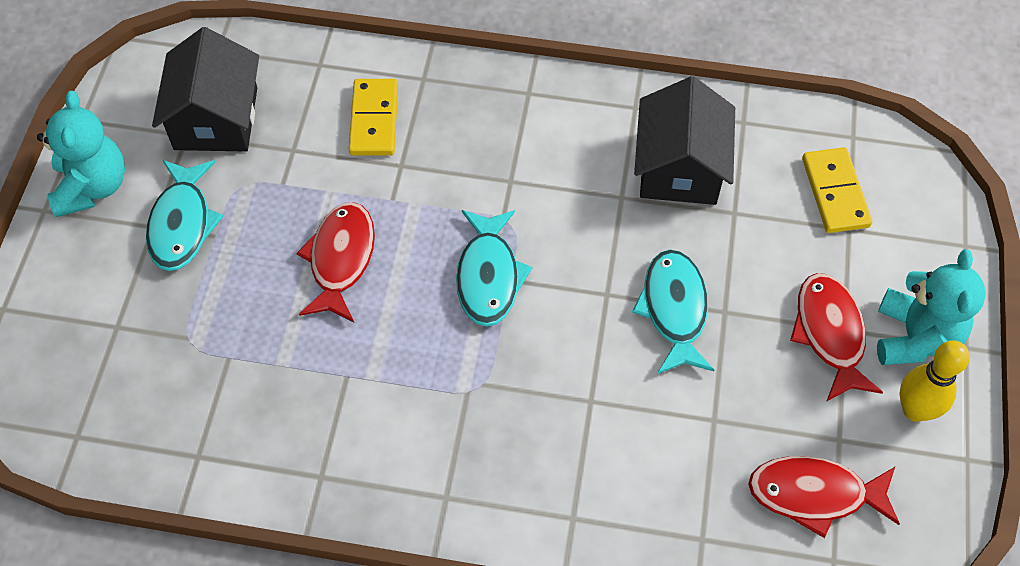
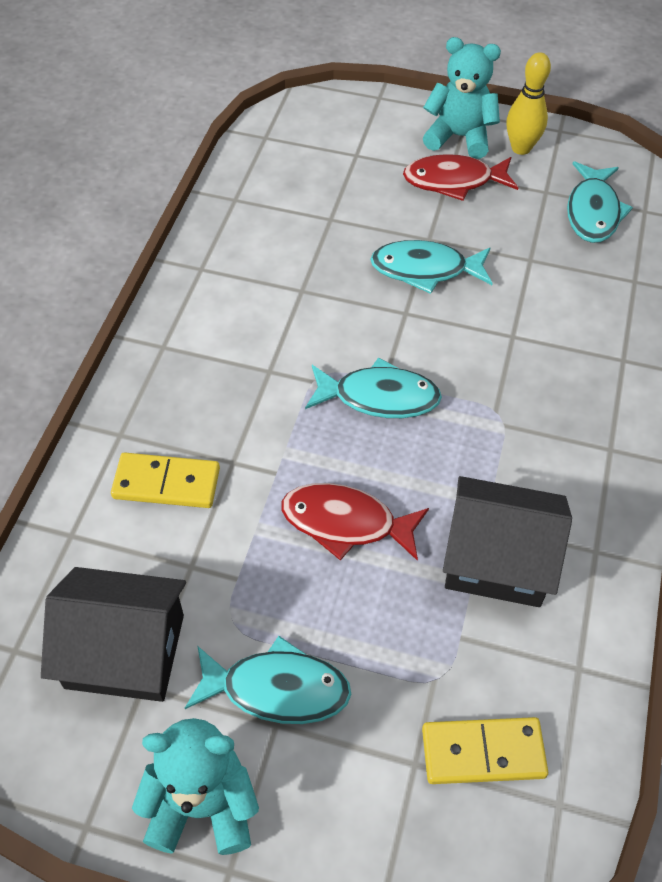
camera: 85 degrees left, 5 degrees down
(679, 167) = (277, 247): black house -> black house (497, 559)
(814, 494) = (593, 212): red fish -> turquoise fish
(835, 193) = (320, 156): yellow domino -> yellow domino (483, 752)

